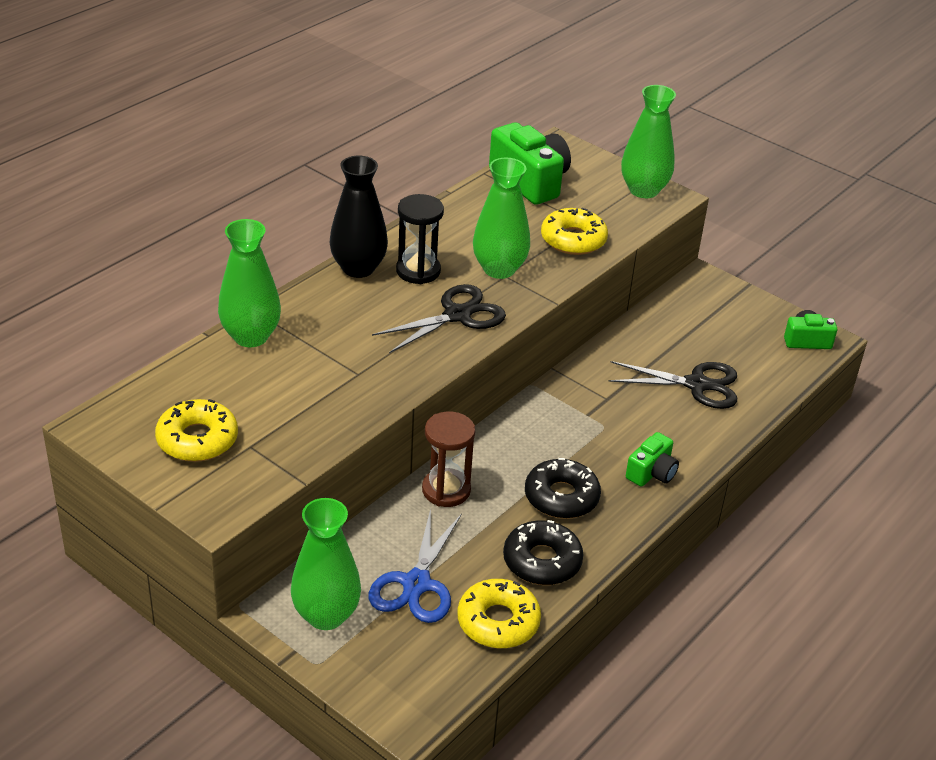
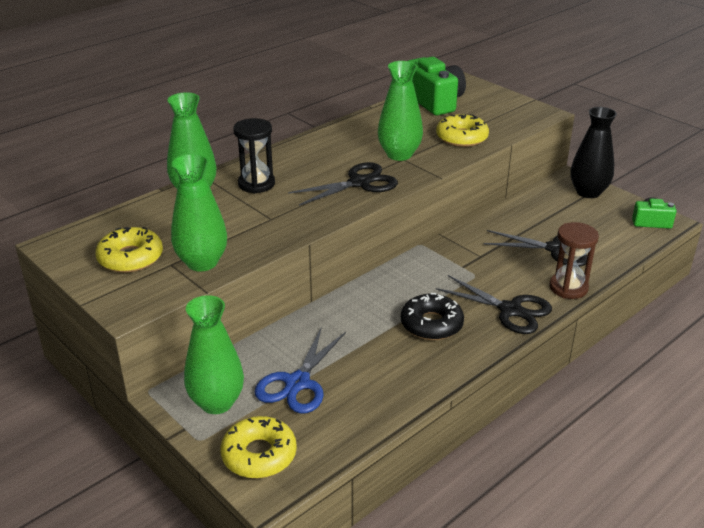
camera: 10 degrees right, 5 degrees down
(358, 268) = (289, 151): black vase -> black vase (588, 192)
(418, 271) = (335, 154): black hourglass -> black hourglass (256, 184)
(446, 490) = (337, 315): brown hourglass -> brown hourglass (568, 288)
(498, 622) = (360, 416): yellow donut -> yellow donut (259, 455)
(542, 561) = (407, 371): black donut -> none
(643, 190) = (523, 108): green vase -> green vase (202, 262)
(651, 473) = (510, 310): green camera -> black scissors

